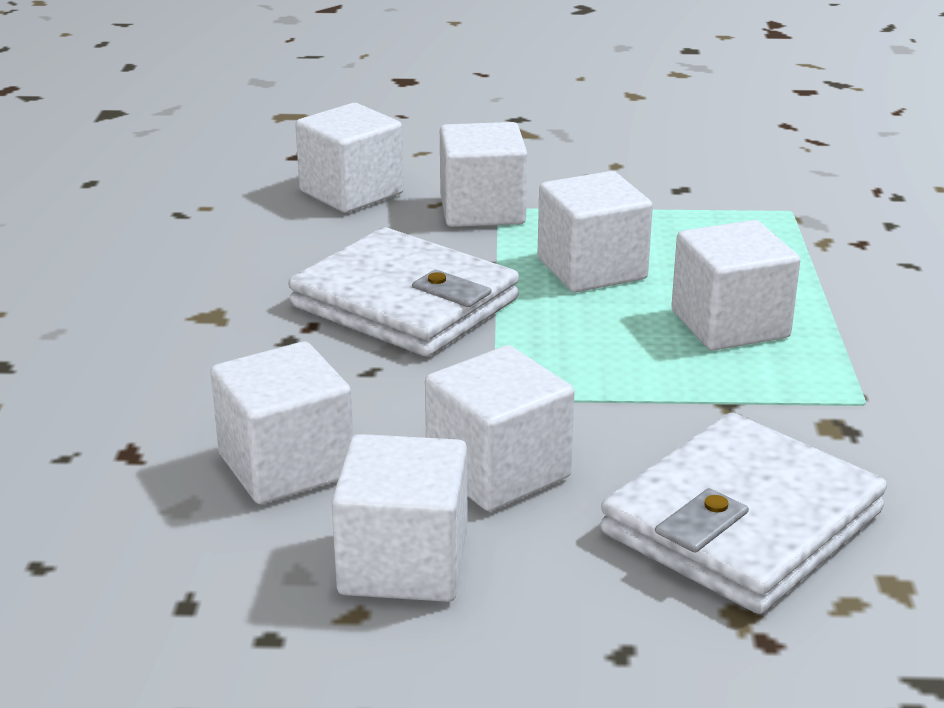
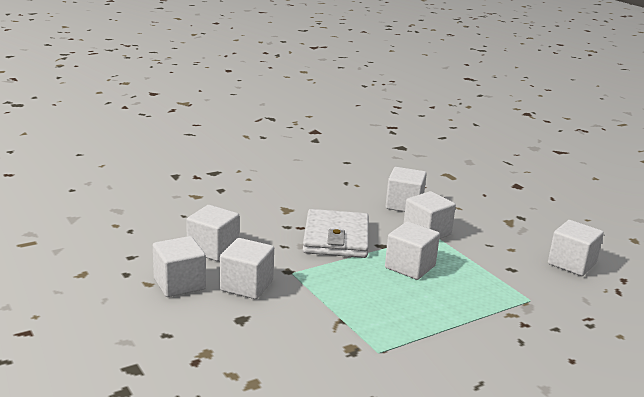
camera: 55 degrees right, 5 degrees down
(730, 324) = (404, 307): white cube -> white cube (571, 264)
(741, 522) = (261, 341): white wallet -> none

